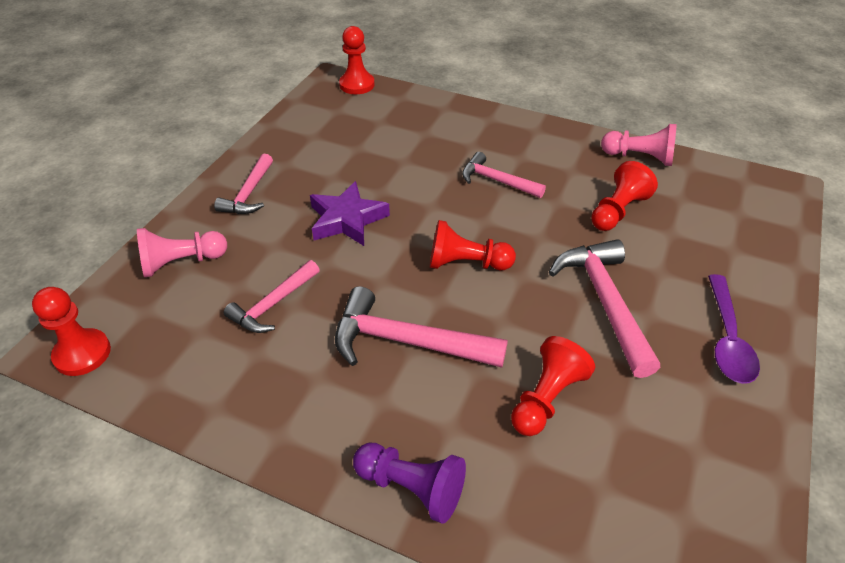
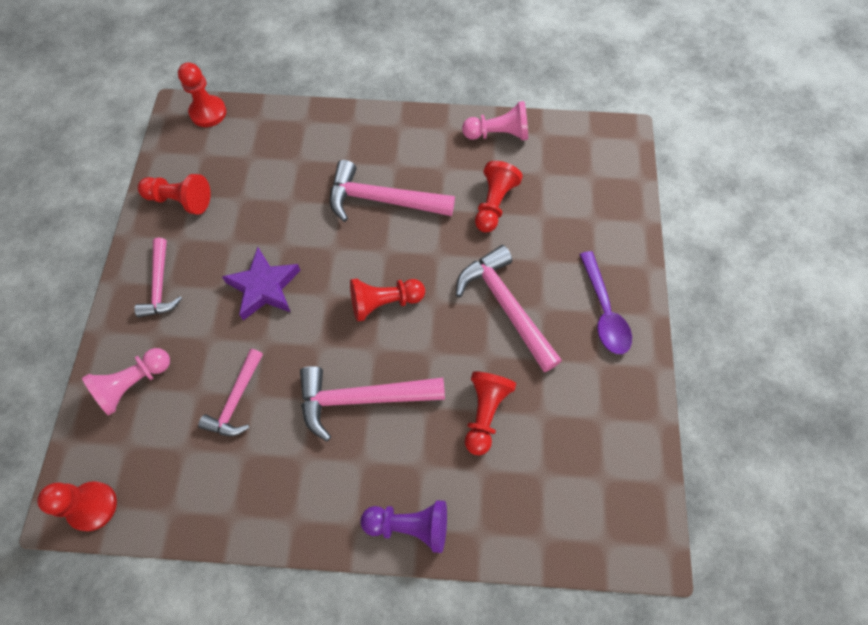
camera: 20 degrees left, 20 degrees up
(300, 137) = (180, 200): none -> red pawn
(496, 181) = (382, 200): pink hammer -> pink hammer, size x1.58

